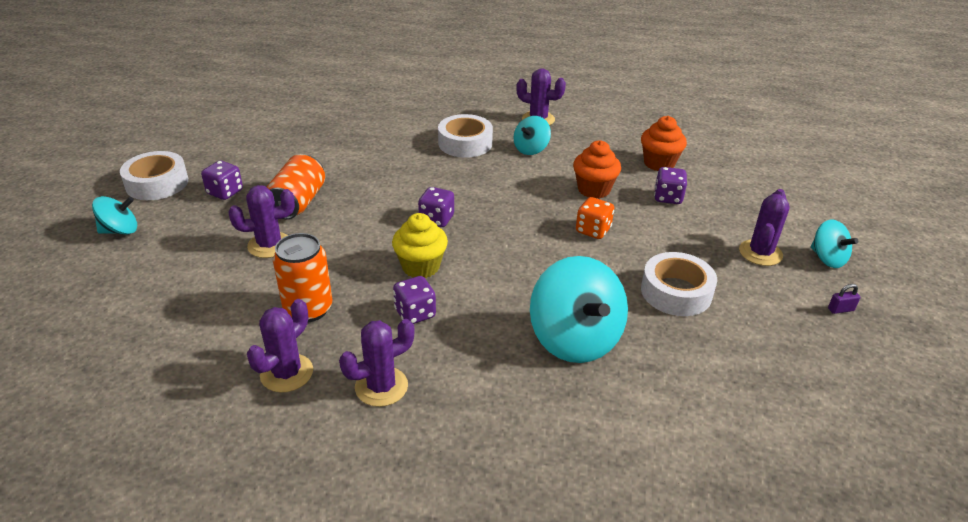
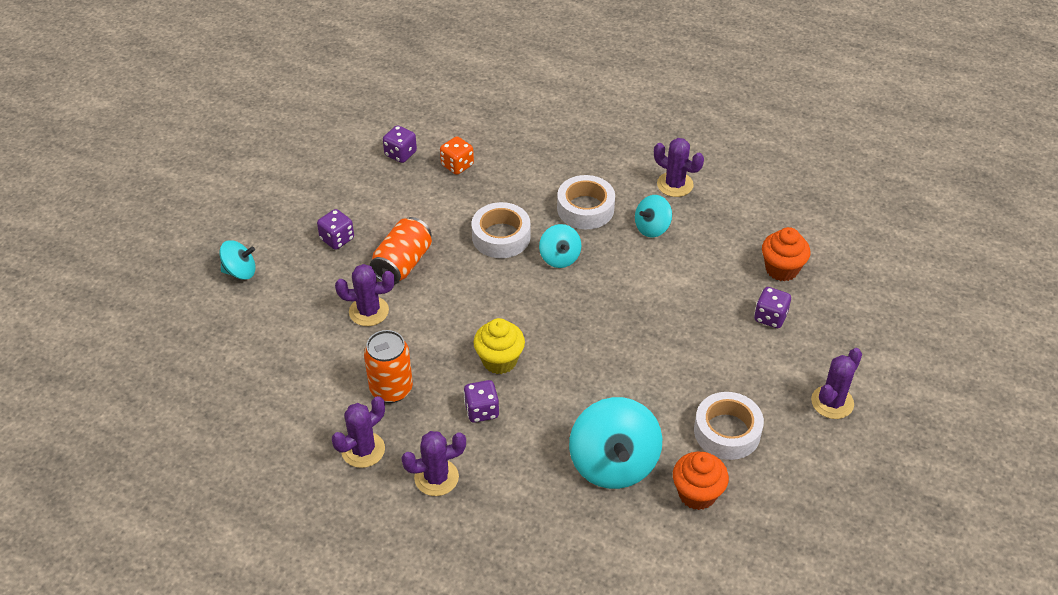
camera: 15 degrees right, 10 degrees up
(157, 183) = (276, 217): white tape -> white tape (501, 237)
(436, 219) = (529, 306): purple dice -> purple dice (400, 154)
(593, 230) = (676, 346): orange dice -> orange dice (457, 165)
(594, 189) = (697, 294): orange cupcake -> orange cupcake (697, 494)
(827, 259) = (897, 421): turquoise spinning top -> turquoise spinning top (559, 257)
(840, 309) = (876, 480): purple padlock -> none

